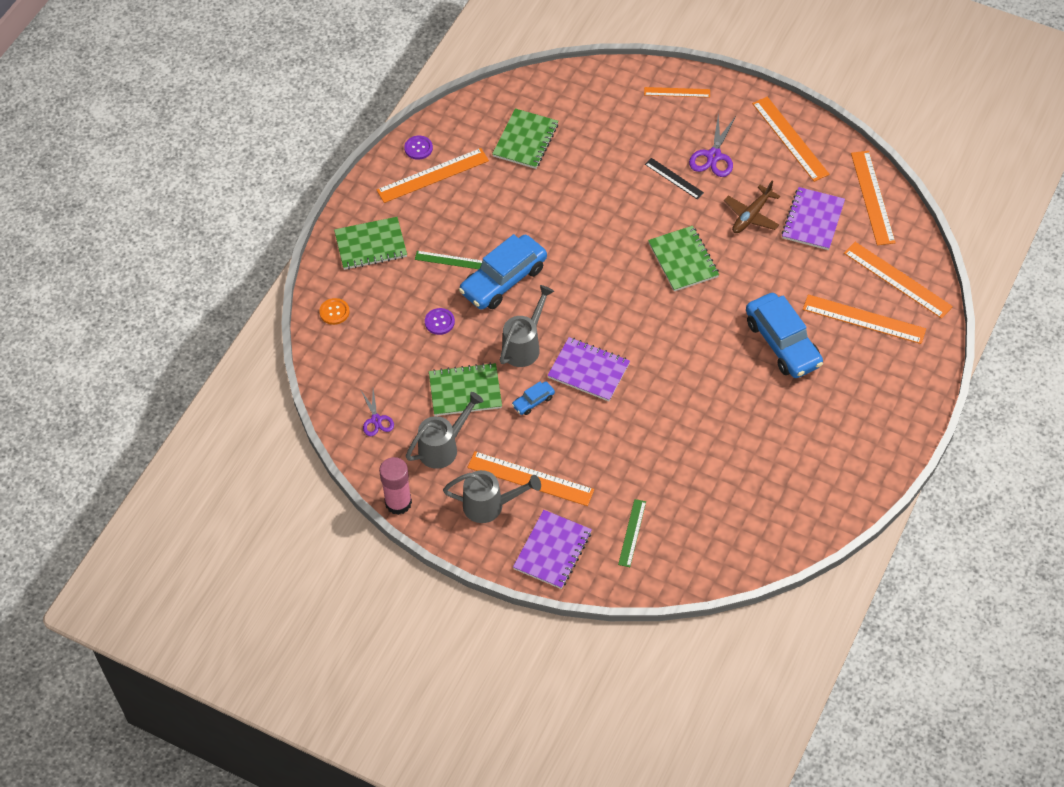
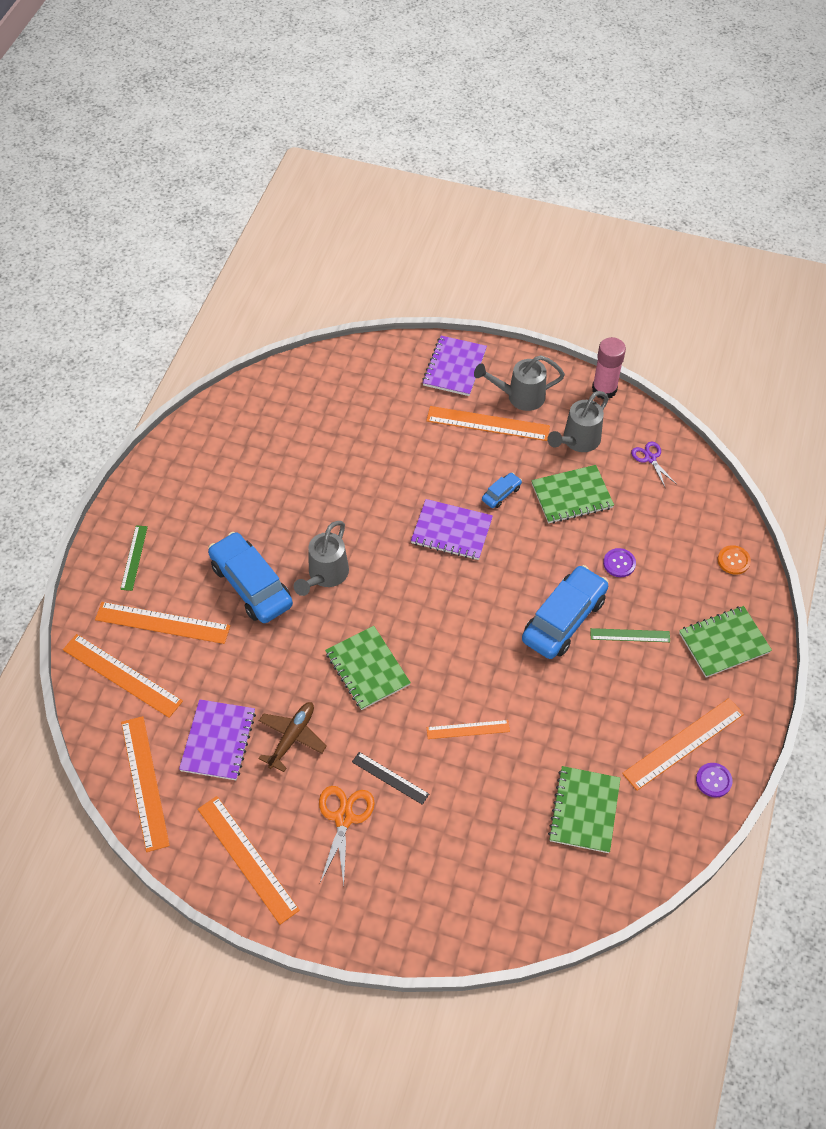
camera: 170 degrees right, 0 degrees up
(524, 346) = (523, 549): grey watering can -> grey watering can (325, 575)
(632, 533) = (385, 389): green ruler -> green ruler (134, 557)
(677, 92) = (401, 916): orange ruler -> orange ruler (468, 729)
(713, 156) = (344, 818): purple scissors -> orange scissors

